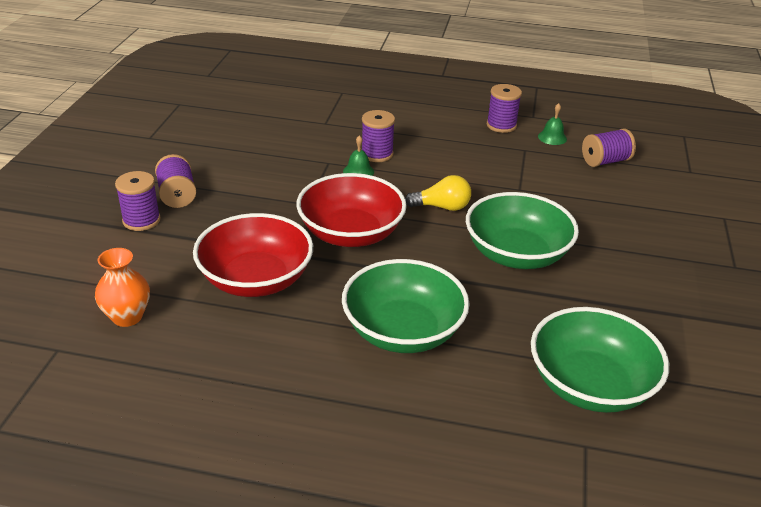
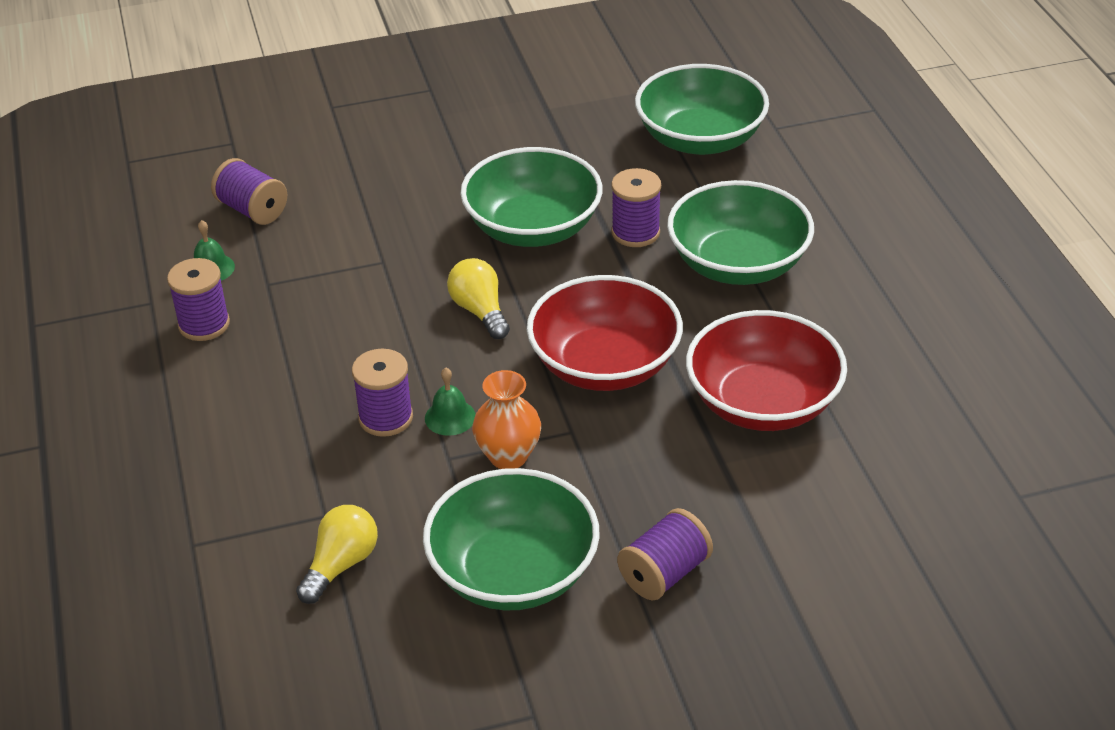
camera: 115 degrees left, 5 degrees up
(127, 317) = (921, 472): orange vase -> orange vase (508, 456)
(141, 220) = (752, 574): purple spool -> purple spool (635, 232)
(232, 156) = (513, 572): none -> green bowl
(289, 119) = (341, 565): none -> yellow light bulb

